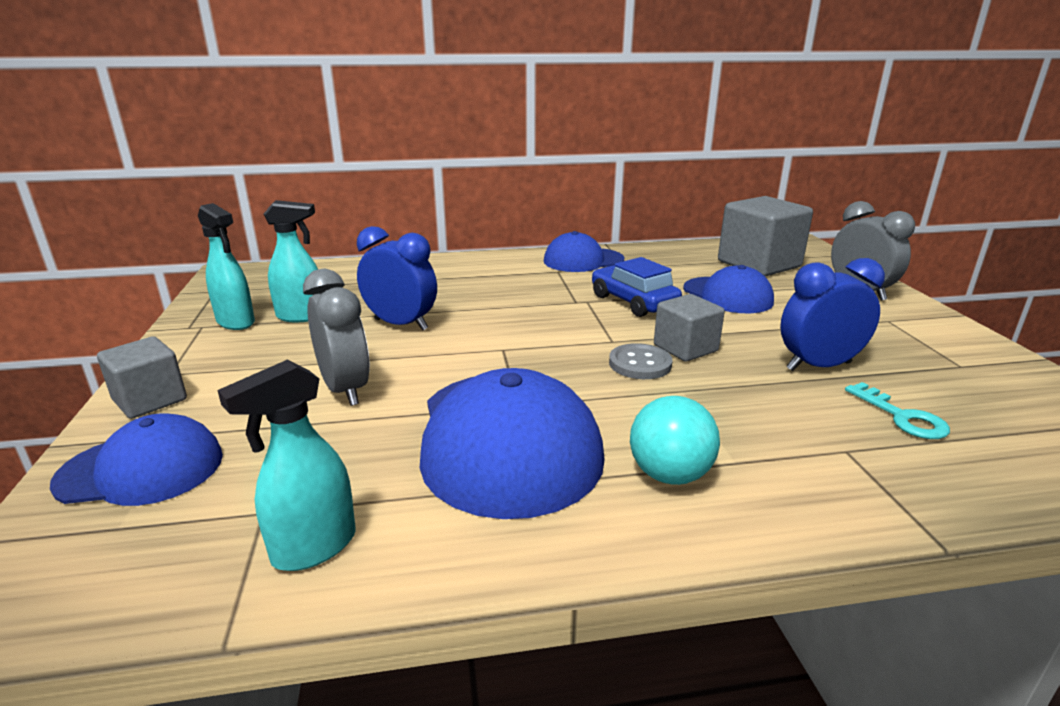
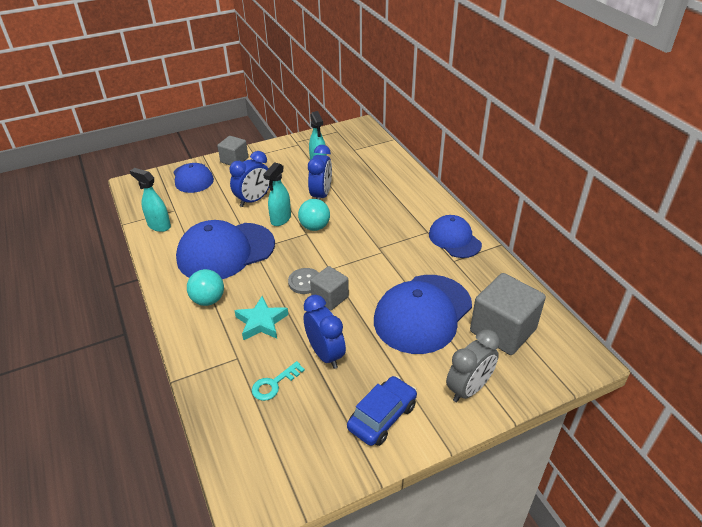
camera: 75 degrees right, 15 degrees up
(236, 322) = (305, 151): turquoise spray bottle -> turquoise spray bottle (280, 219)
(345, 389) = (254, 200): grey clock -> blue clock
(490, 339) = (315, 227): none -> turquoise ball
(633, 302) = (389, 271): blue car -> blue car (382, 417)
(727, 295) = (422, 313): blue cap -> blue cap, size x1.66
(744, 415) = (261, 322): none -> turquoise star

